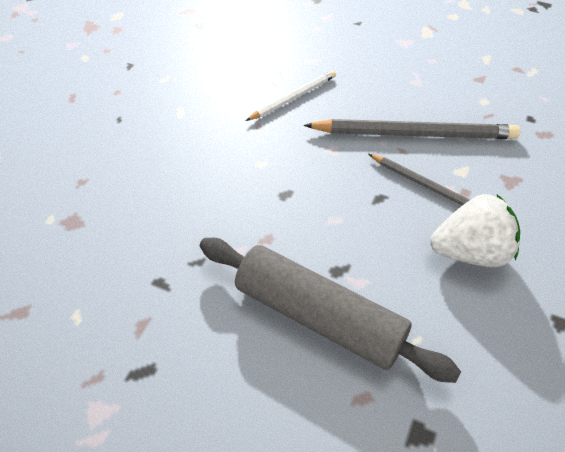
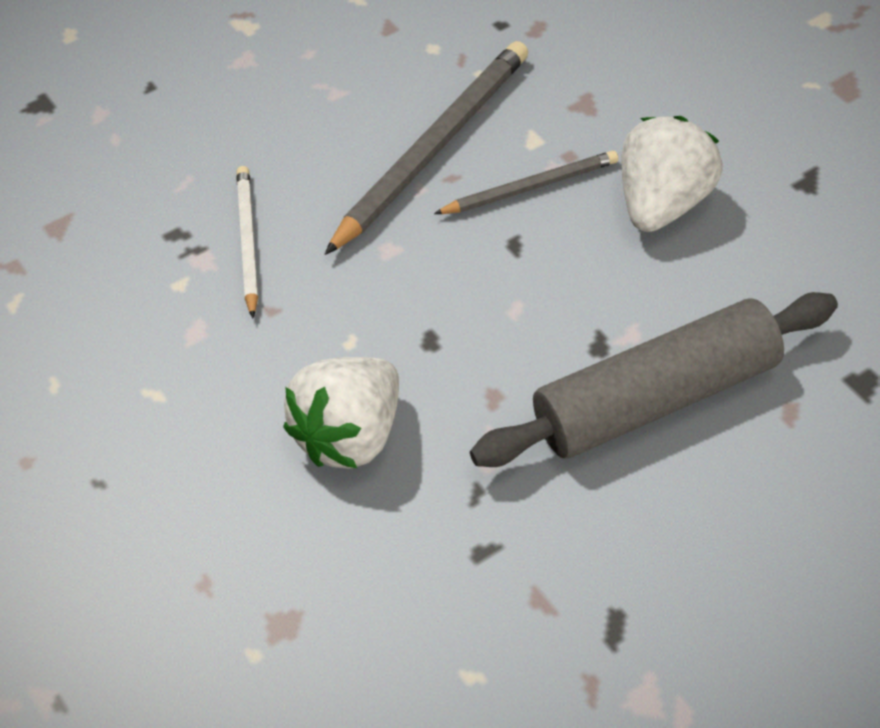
camera: 55 degrees left, 0 degrees up
(200, 192) = (350, 436): none -> white strawberry

